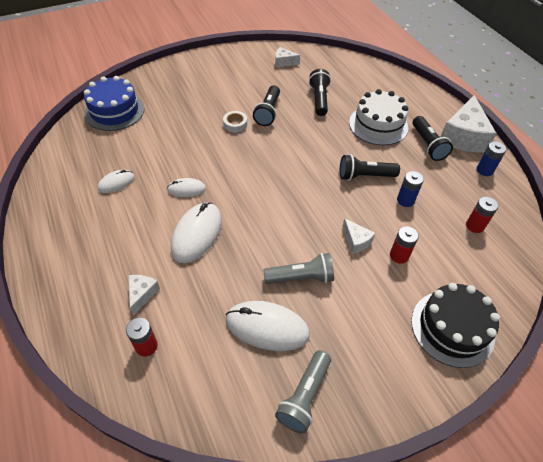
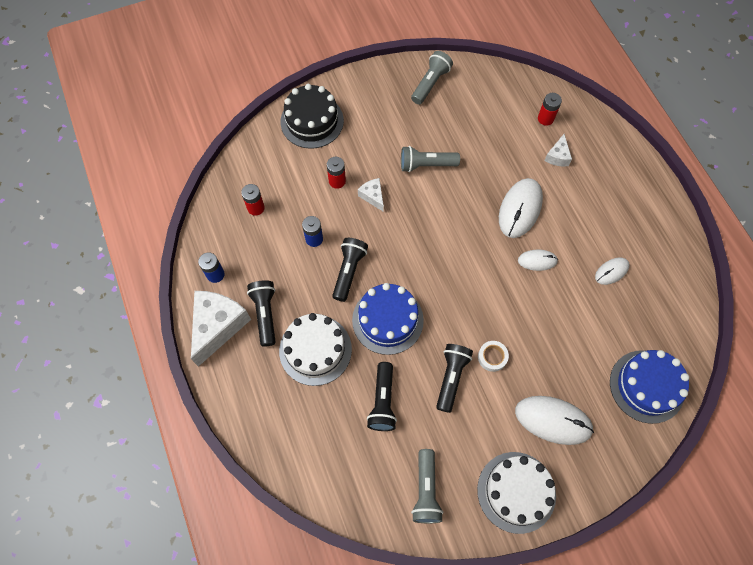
camera: 175 degrees left, 15 degrees up
(224, 63) = (516, 492): none -> white cake
(267, 327) = (455, 127): white mouse -> white mouse (553, 420)
(284, 62) = (426, 490): white cheese -> grey flashlight
(323, 144) = (387, 320): none -> blue cake
(364, 176) = (349, 271): black flashlight -> black flashlight turned 75 degrees counterclockwise

